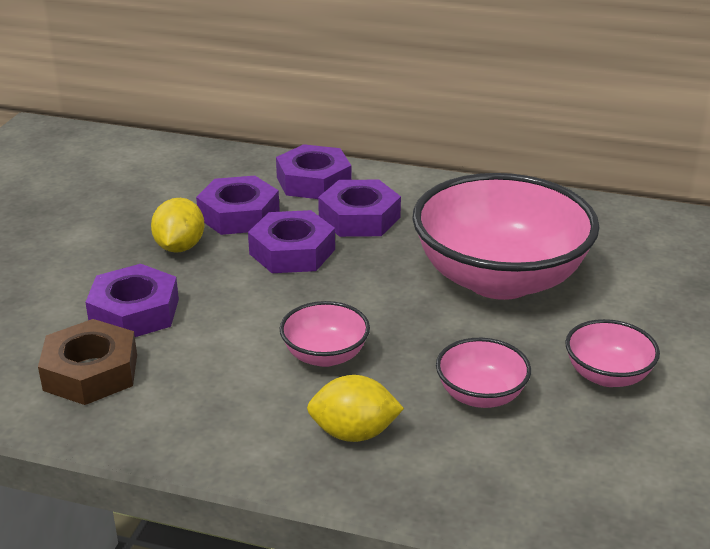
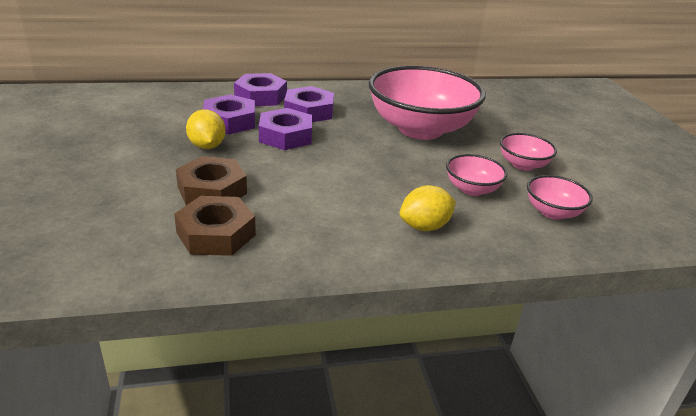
camera: 30 degrees left, 0 degrees up
(134, 312) = (212, 190): purple nut -> brown nut
(325, 355) = (364, 188): pink bowl -> pink bowl (552, 212)

